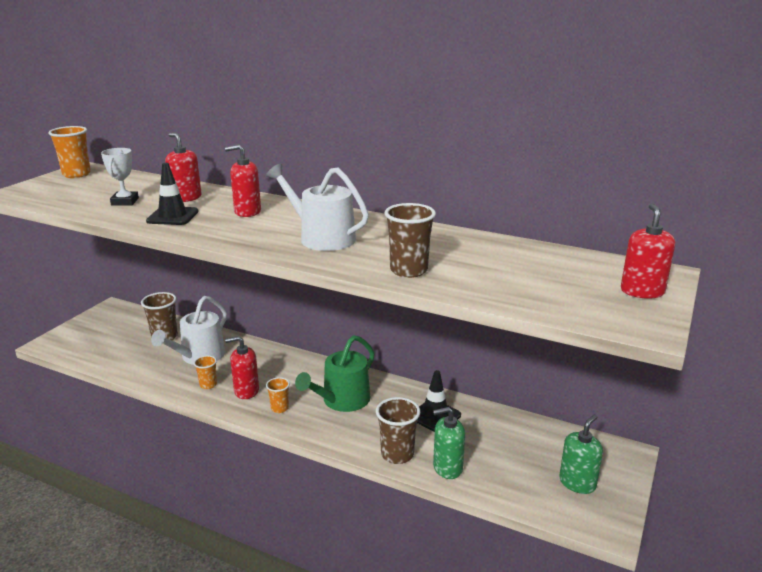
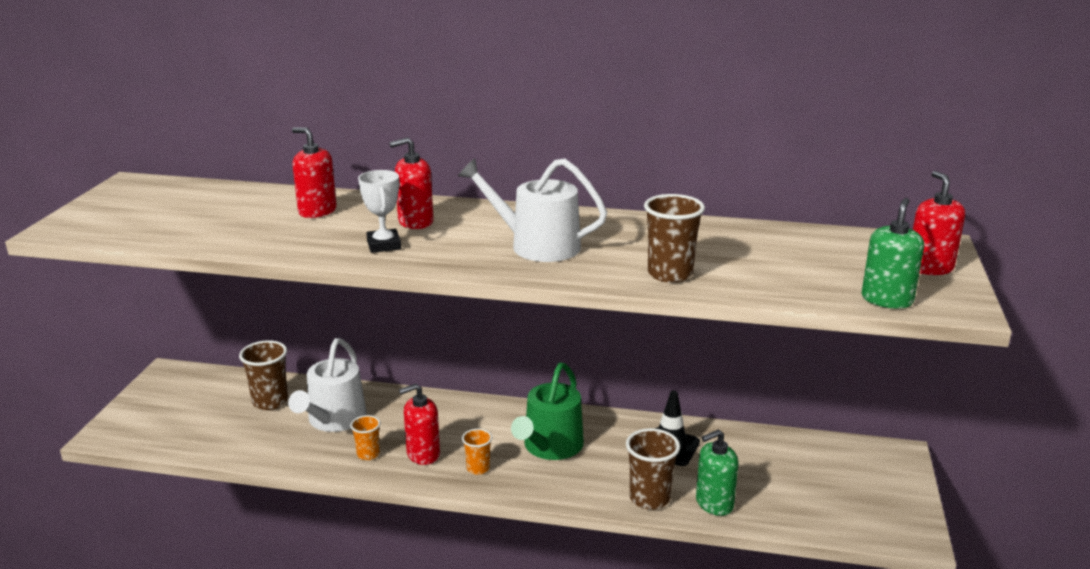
camera: 15 degrees left, 0 degrees up
(76, 174) = (129, 192): orange cup -> none
(125, 202) = (238, 225): white trophy -> white trophy (384, 245)
(172, 216) = (322, 238): black traffic cone -> none
(577, 483) = (861, 495): green soap dispenser -> green soap dispenser (887, 300)

